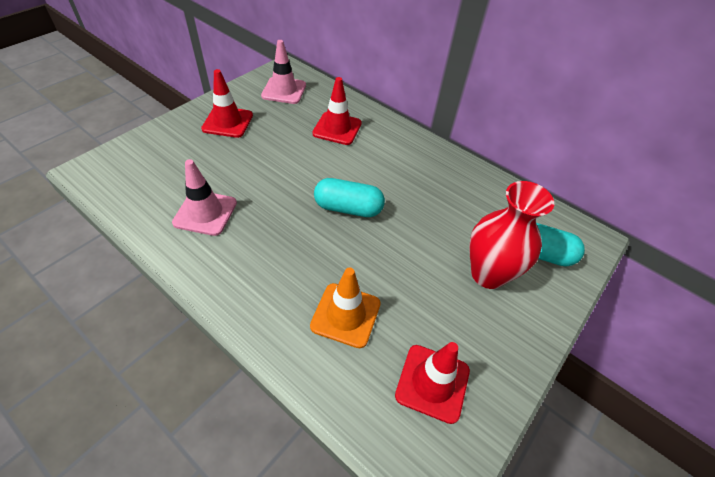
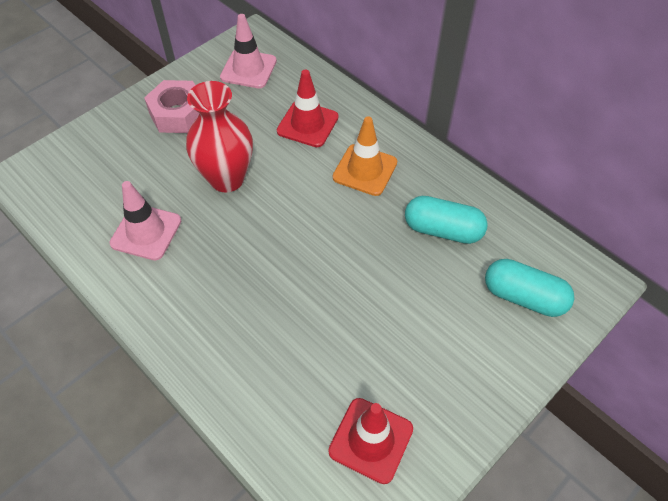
camera: 10 degrees right, 5 degrees up
(227, 122) = (178, 114): red traffic cone -> pink nut
(345, 315) = (288, 360): orange traffic cone -> orange traffic cone (365, 170)
(348, 208) = (307, 232): turquoise capsule -> turquoise capsule (443, 230)
(488, 274) = (458, 321): red vase -> red vase (227, 179)

